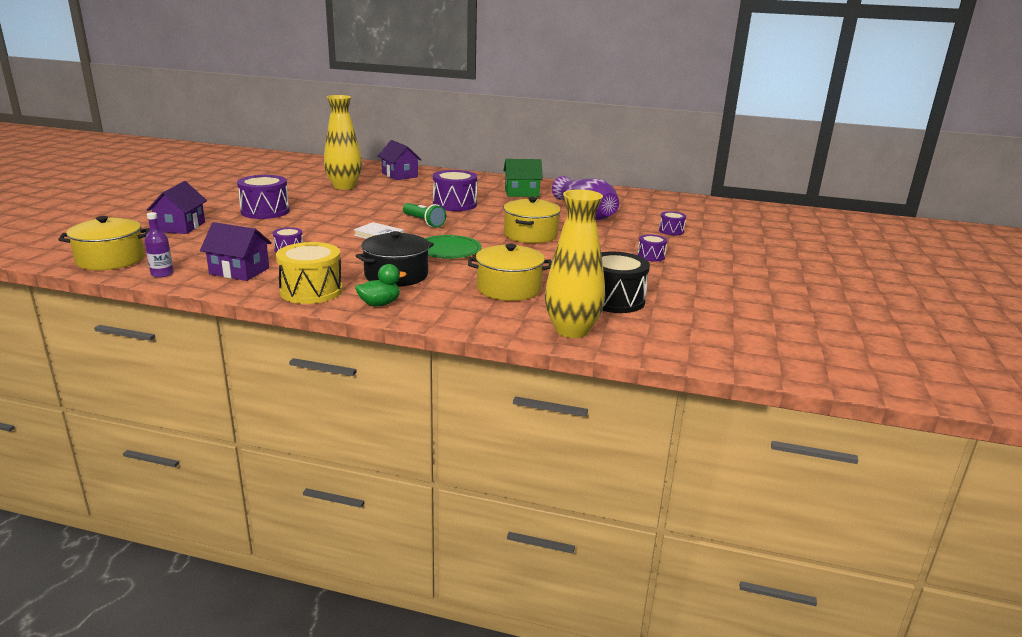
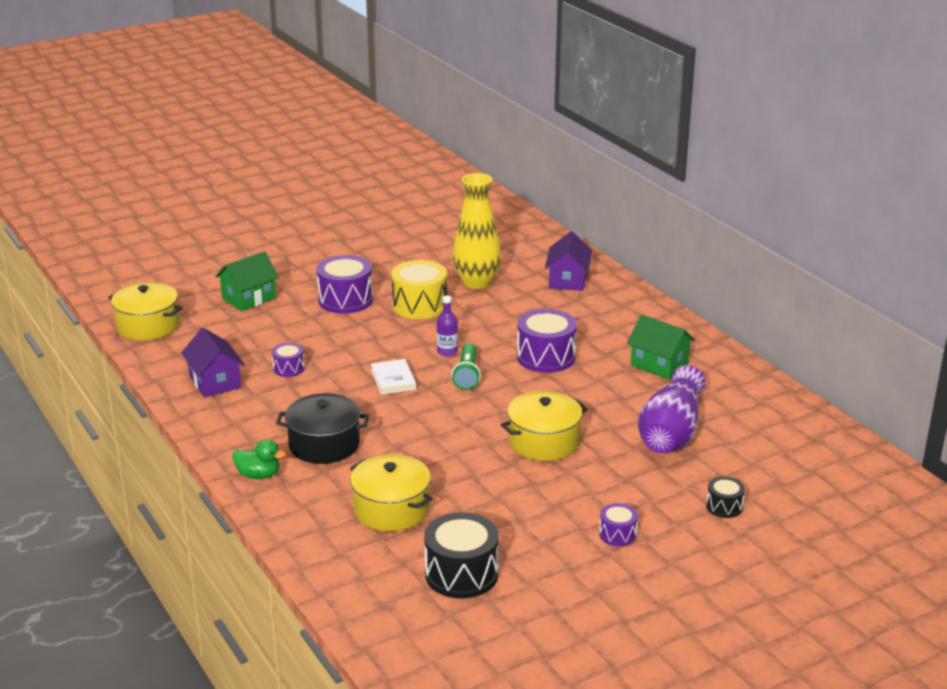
camera: 45 degrees right, 5 degrees up
(162, 274) = (159, 361): purple bottle -> purple bottle (447, 352)
(180, 227) = (249, 298): purple house -> green house
(311, 291) = (232, 433): yellow drum -> yellow drum (419, 305)
(448, 250) = (423, 430): green plate -> none
(572, 330) = (357, 588): yellow vase -> none
(671, 231) = (724, 507): purple drum -> black drum

